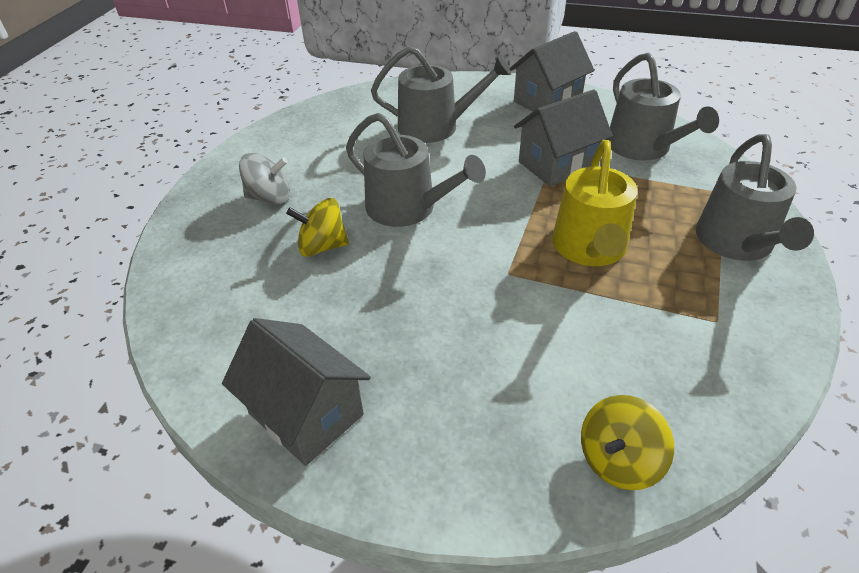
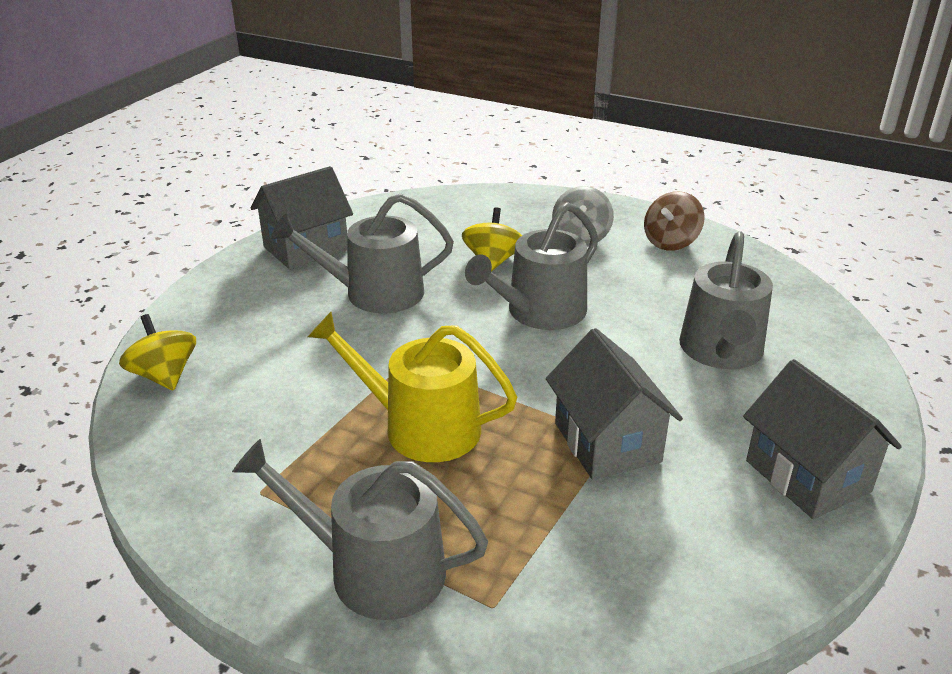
camera: 100 degrees right, 10 degrees down
(277, 150) = (670, 242): none -> brown spinning top
(643, 148) = (643, 552): grey watering can -> grey watering can (374, 293)

